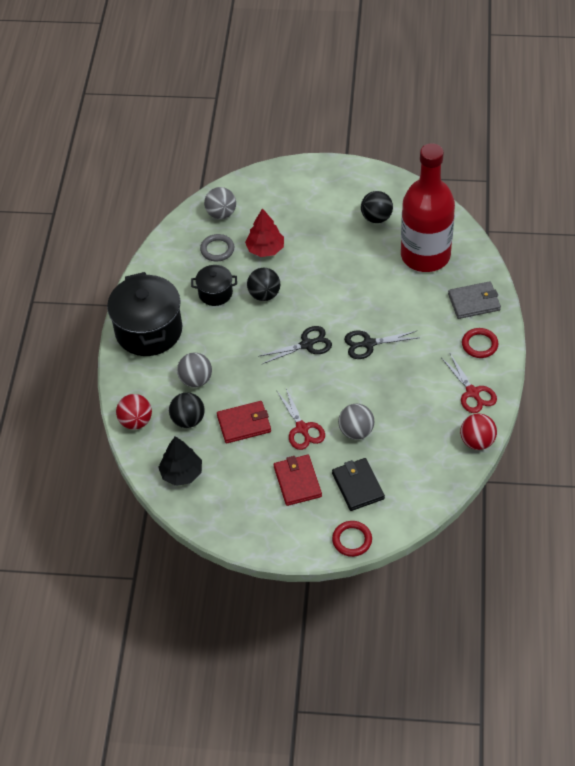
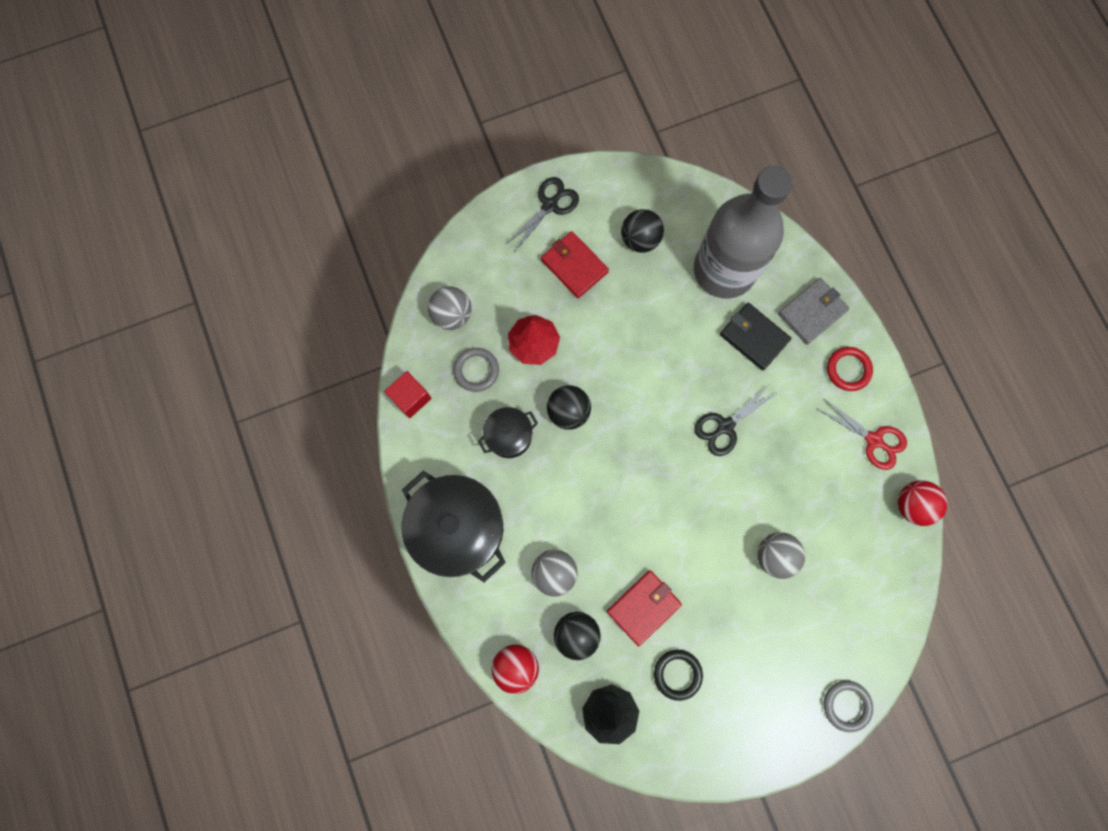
camera: 30 degrees left, 25 degrees up
(164, 248) = (411, 398): none -> red cube
(242, 471) = (677, 674): none -> black ring
(297, 481) = (746, 657): red wallet -> red wallet (574, 266)
(302, 428) = (713, 581): red scissors -> none
(307, 344) = (656, 460): black scissors -> black scissors (550, 205)
(352, 540) = (846, 705): red ring -> grey ring
(358, 486) = (815, 629): black wallet -> black wallet (754, 337)
(425, 255) = (724, 270): red bottle -> grey bottle

